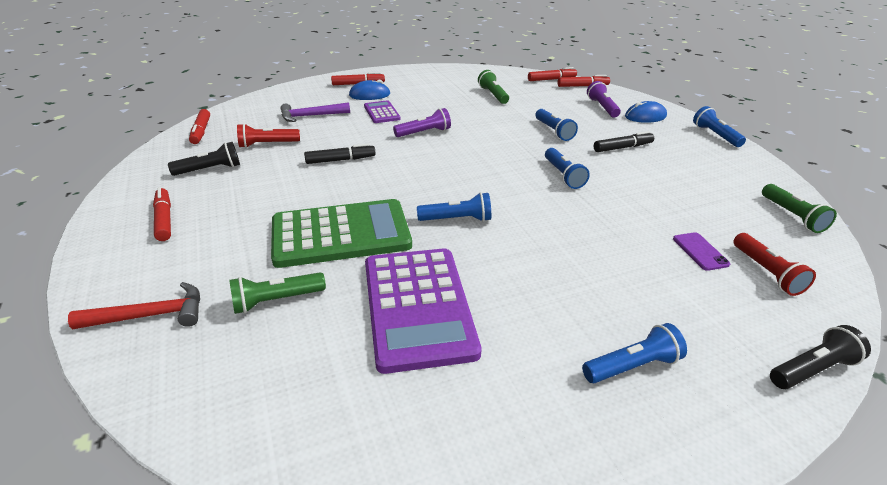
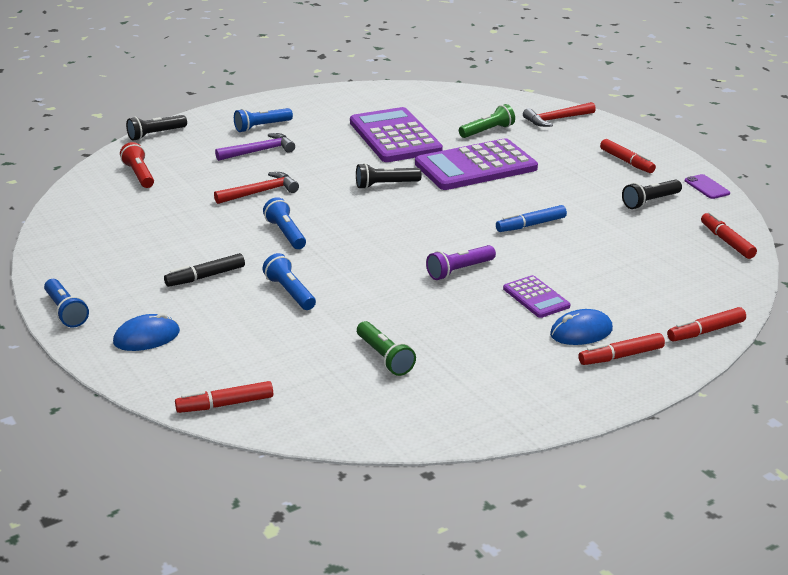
camera: 170 degrees right, 5 degrees down
(267, 144) = (629, 234): red flashlight -> none
(310, 116) = (625, 280): purple hammer -> purple hammer (259, 151)
(340, 160) = (531, 225): black marker -> blue marker
(341, 234) = (476, 166): green calculator -> purple calculator
(457, 219) = (385, 185): blue flashlight -> black flashlight
(551, 79) = (282, 419): red marker -> red marker (706, 331)
(599, 226) = (261, 192): none -> red hammer
(602, 107) = (207, 350): purple flashlight -> none
(700, 251) = (182, 183): purple phone -> purple phone (707, 187)
(792, 216) = (72, 217): green flashlight -> none

